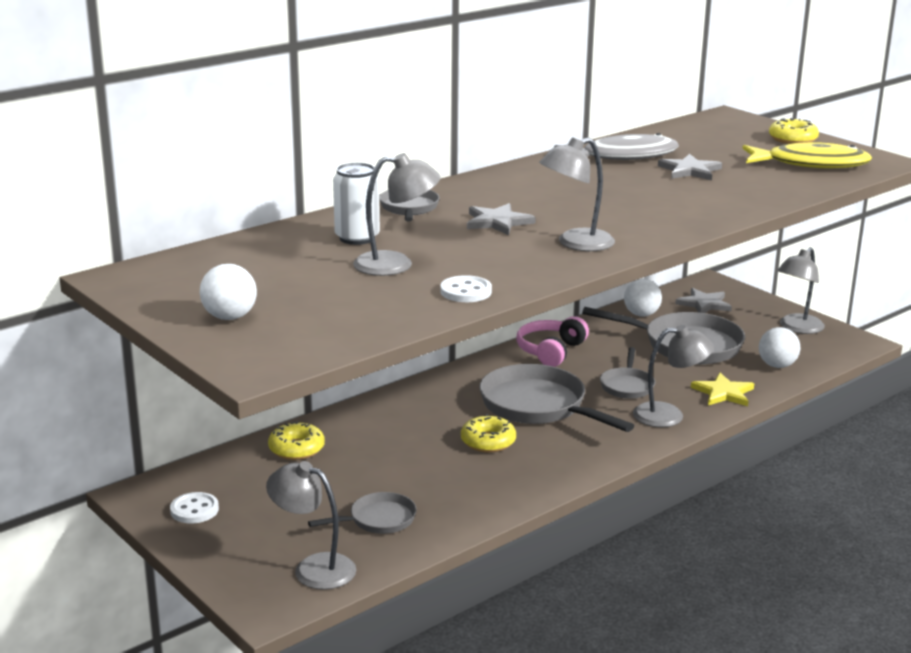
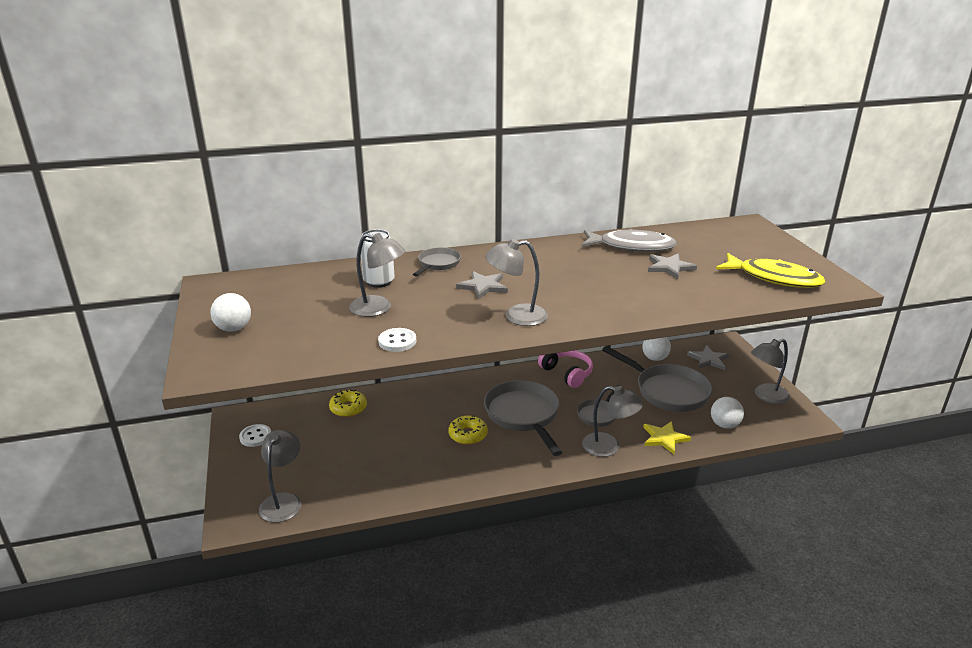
camera: 25 degrees right, 5 degrees up
(313, 568) = (283, 501): grey lamp -> grey lamp turned 45 degrees clockwise
(378, 520) = (351, 476): grey pan -> none
(550, 351) = (567, 373): pink headphones -> pink headphones turned 90 degrees clockwise
(792, 139) = (782, 253): yellow donut -> none

